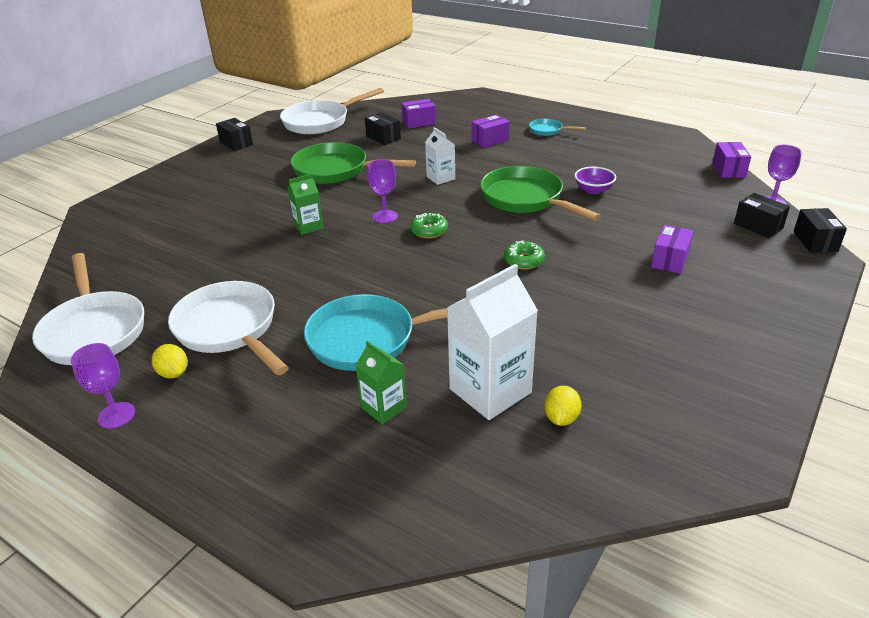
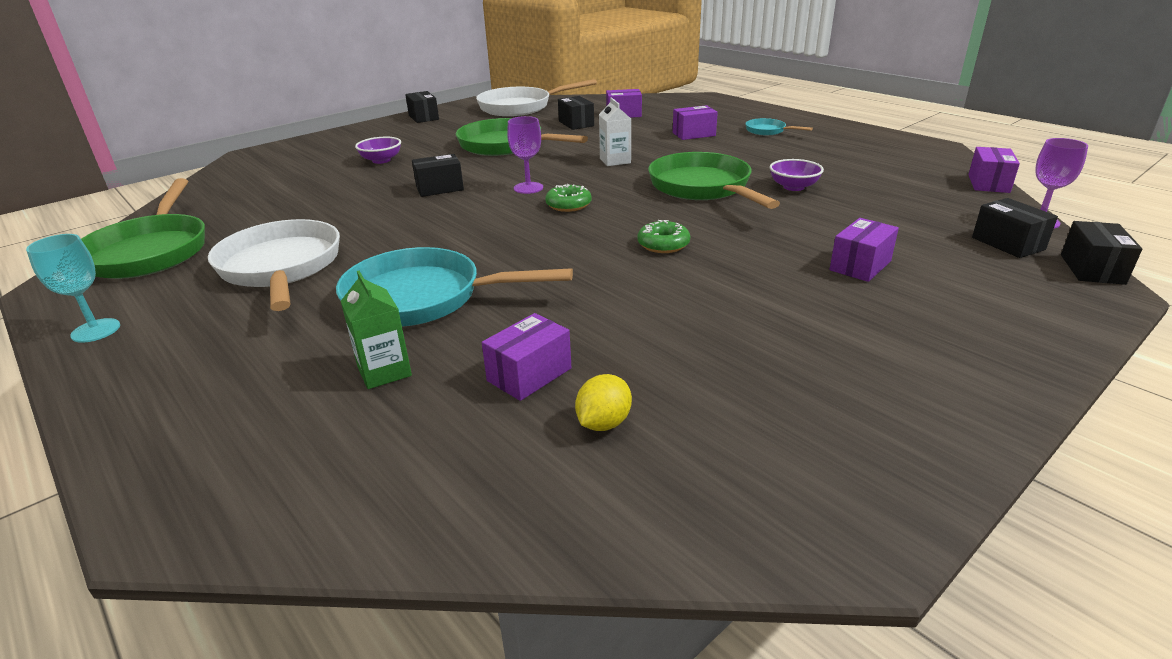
camera: 15 degrees right, 5 degrees down
(94, 331) = (150, 251): white pan -> green pan
(116, 415) = (96, 330): purple goblet -> turquoise goblet
(174, 373) = (188, 300): yellow lemon -> none
(233, 201) = (381, 160): none -> purple bowl
(308, 226) = (439, 188): green carton -> black box
(490, 391) = (529, 374): white carton -> purple box

